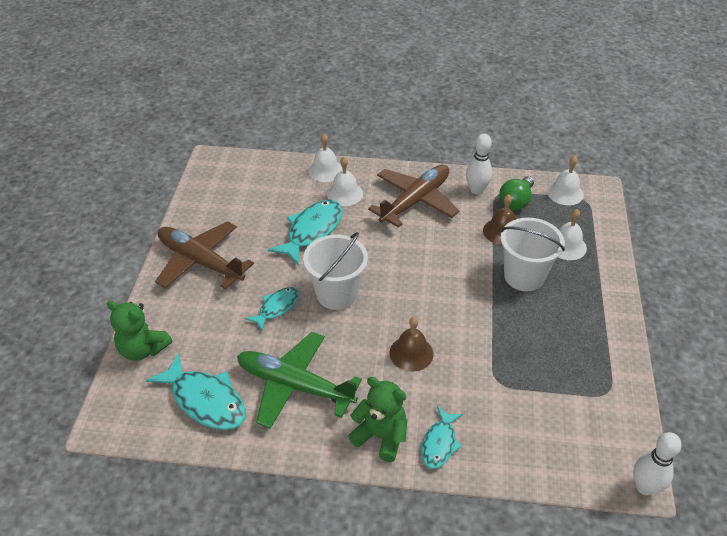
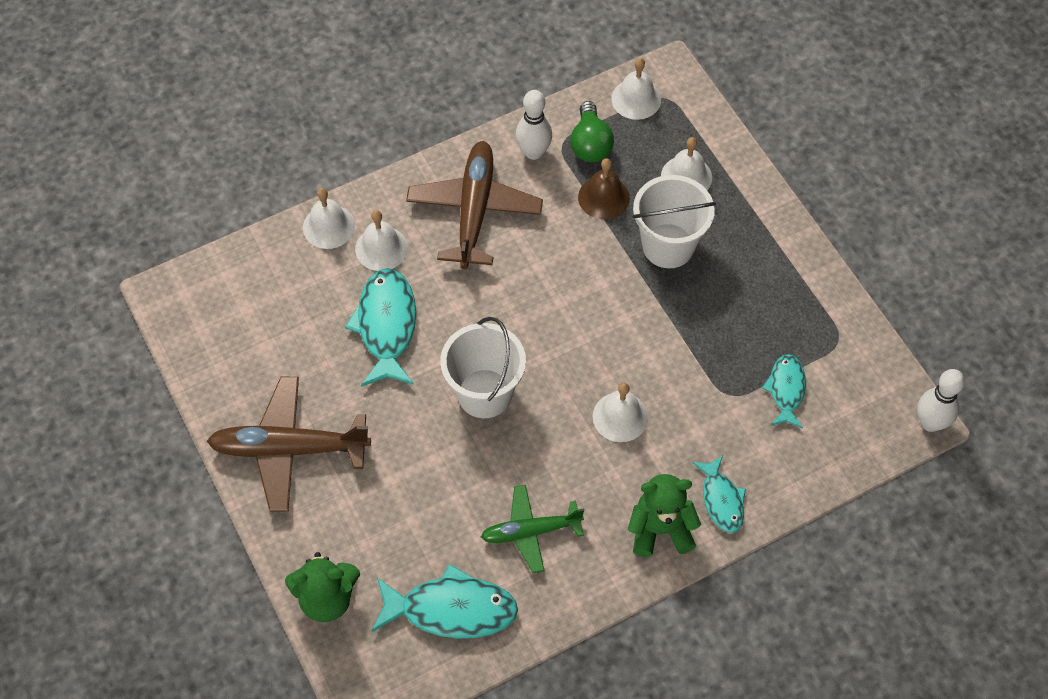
camera: 35 degrees left, 15 degrees up
(277, 308) = (432, 452): turquoise fish -> turquoise fish (786, 390)
(295, 386) = (531, 531): green plane -> green plane, size x0.63
(411, 353) = (620, 417): brown bell -> white bell

